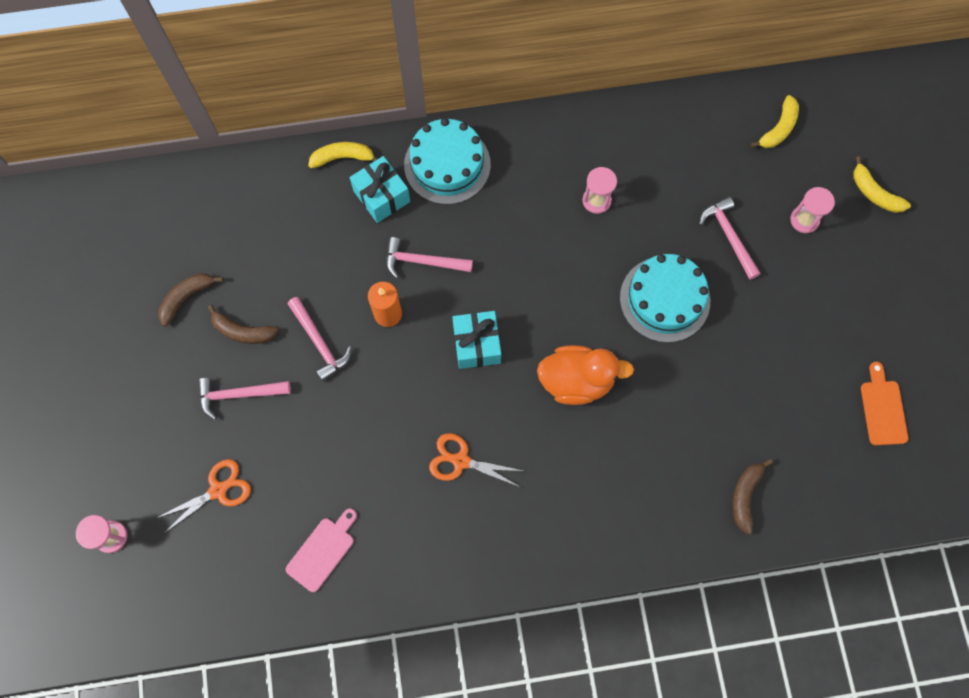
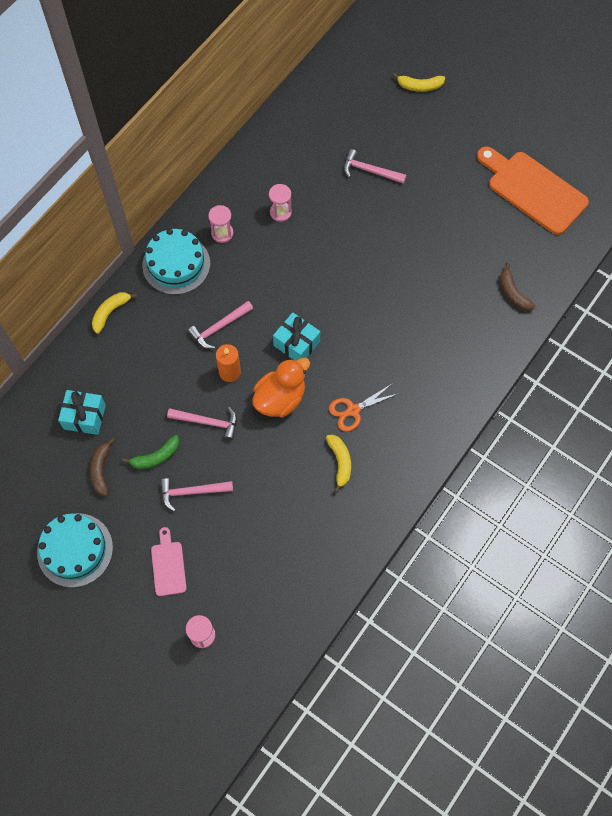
camera: 45 degrees left, 5 degrees down
(218, 490) = (236, 552): orange scissors -> none
(238, 394) = (191, 492): pink hammer -> pink hammer turned 45 degrees clockwise
(242, 331) = (156, 457): brown banana -> green banana
(322, 551) = (330, 526): pink cutting board -> pink cutting board (168, 565)
(381, 196) = (157, 313): turquoise gift -> turquoise gift (84, 417)
(576, 381) = (369, 314): orange duck -> orange duck (280, 398)
(664, 299) = (370, 232): turquoise cake -> turquoise cake (75, 550)
(778, 128) = (337, 93): yellow banana -> yellow banana (340, 462)
(804, 220) = (399, 129): pink hourglass -> pink hourglass (222, 233)
(883, 409) = (533, 190): orange cutting board -> orange cutting board, size x2.02

